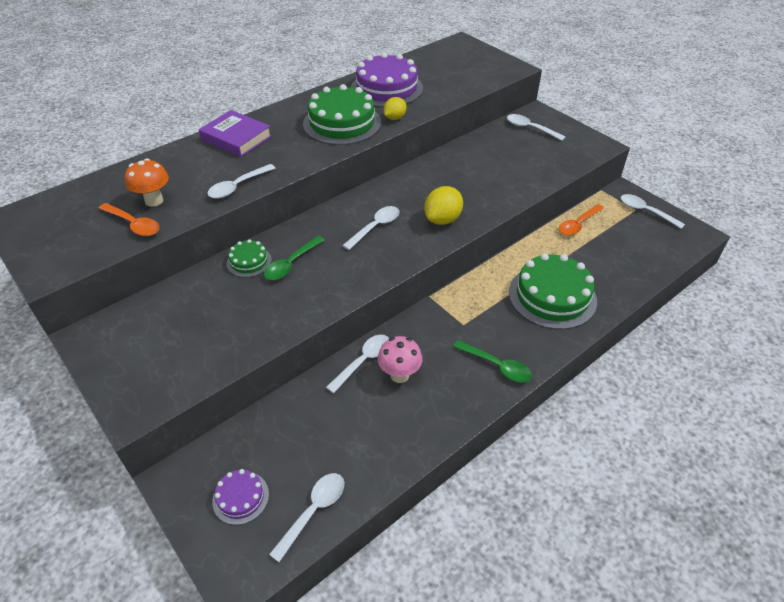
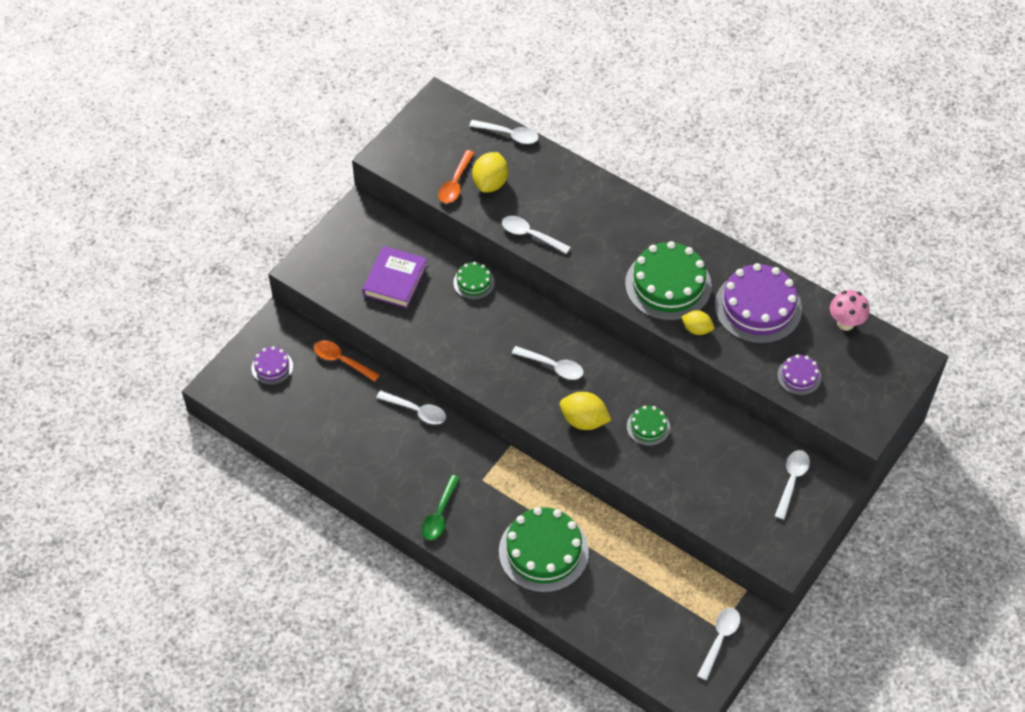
camera: 75 degrees right, 10 degrees up
(154, 201) = (490, 183): orange mushroom -> yellow lemon
(236, 138) = (607, 206): purple book -> purple book (395, 280)
(291, 264) = (480, 315): green spoon -> none
(313, 511) = (272, 415): white spoon -> white spoon (509, 135)
(399, 375) = (409, 441): pink mushroom -> pink mushroom (845, 323)
(459, 84) = (799, 376): none -> purple cake
(461, 185) = (648, 427): none -> green cake
(578, 224) = (669, 568): orange spoon -> orange spoon (341, 360)

